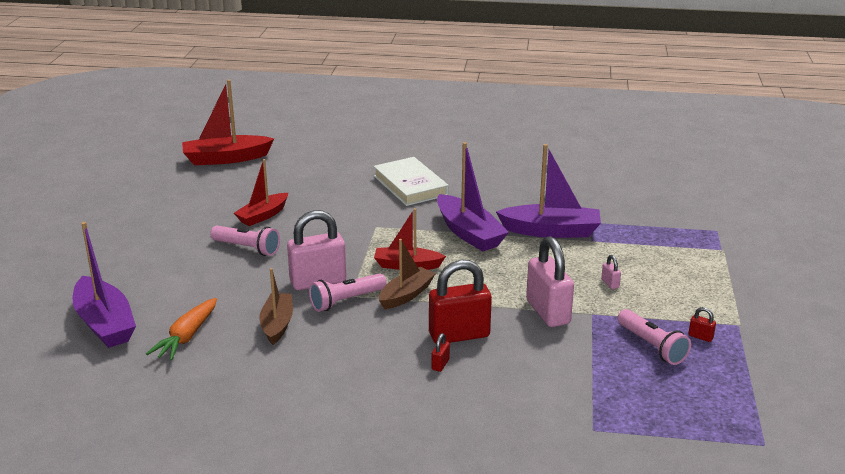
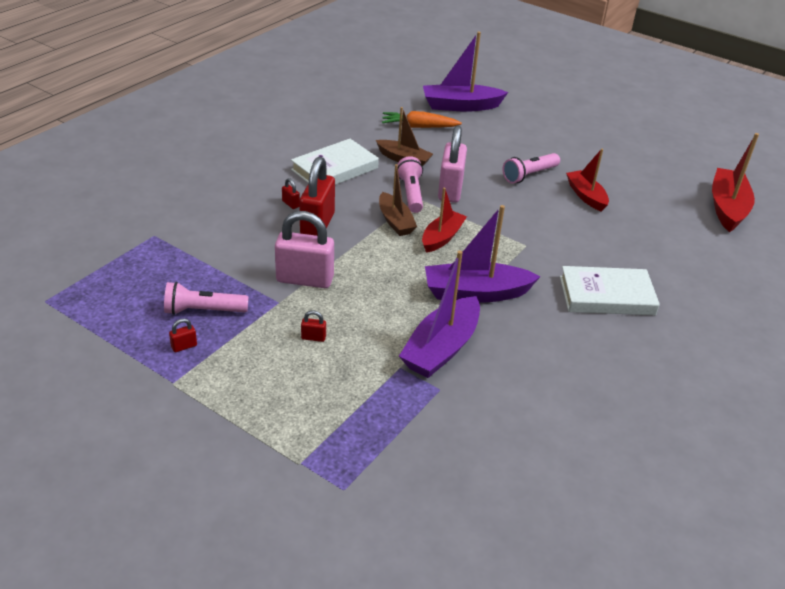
camera: 115 degrees right, 10 degrees up
(186, 337) = (418, 127): orange carrot -> orange carrot turned 45 degrees counterclockwise
(341, 362) = (335, 169): none -> white book
(610, 283) = (313, 337): pink padlock -> red padlock

